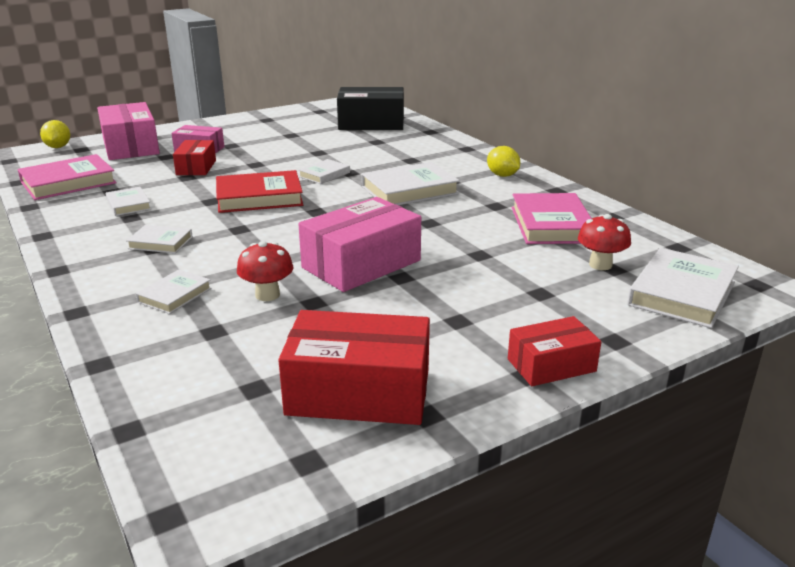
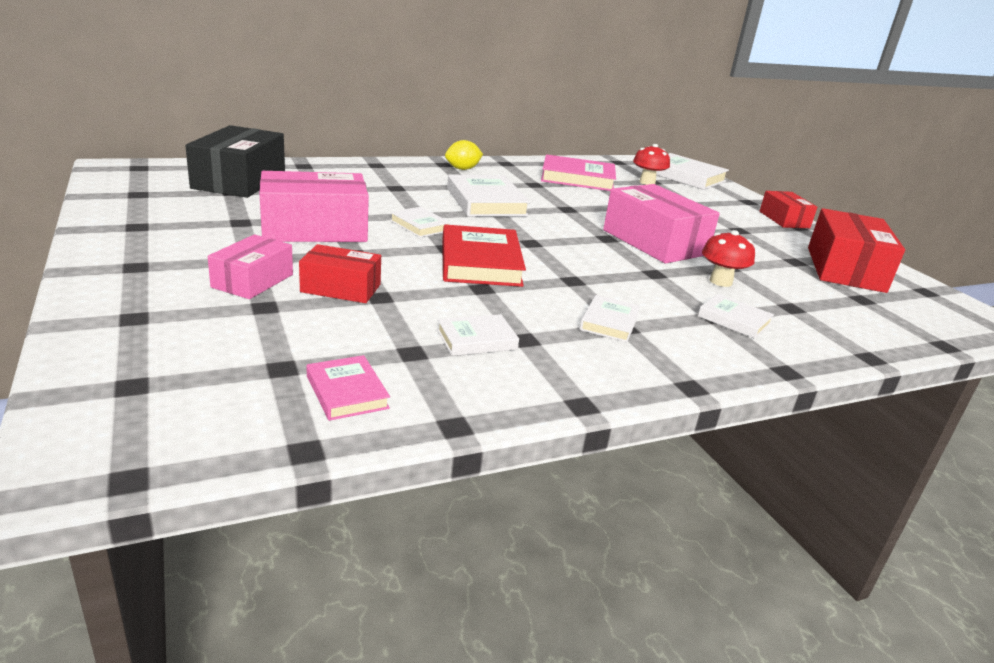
camera: 85 degrees left, 0 degrees up
(58, 147) = (83, 415): yellow lemon -> none
(68, 182) = (347, 392): pink book -> pink book, size x0.55
(130, 146) = (172, 334): pink box -> pink box (314, 229)

